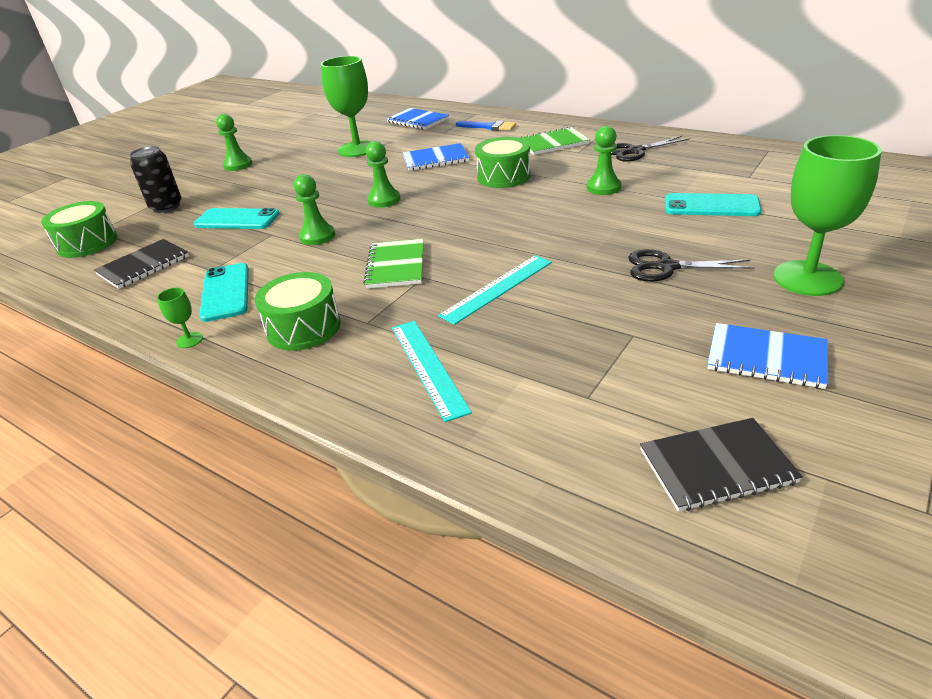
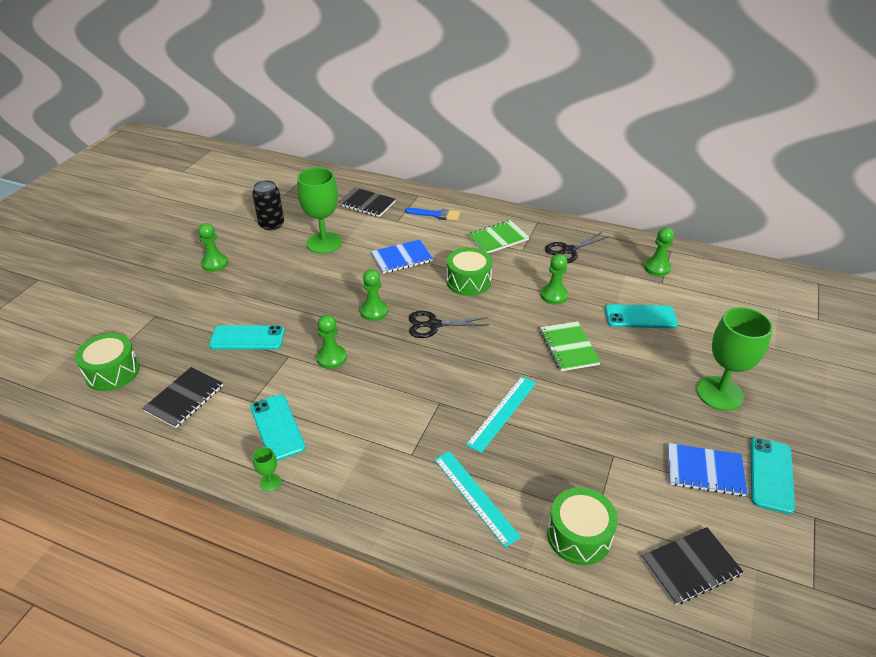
camera: 15 degrees left, 5 degrees up
(166, 207) = (169, 322): black can -> black can (271, 224)
(303, 327) = (362, 463): green drum -> green drum (579, 535)
(396, 265) = (413, 391): green notebook -> green notebook (569, 347)
(417, 120) = (367, 203): blue notebook -> black notebook
(666, 267) = (622, 385): black scissors -> black scissors (433, 325)
(746, 164) = (657, 268): none -> green pawn
(873, 367) = (771, 475): none -> turquoise phone

